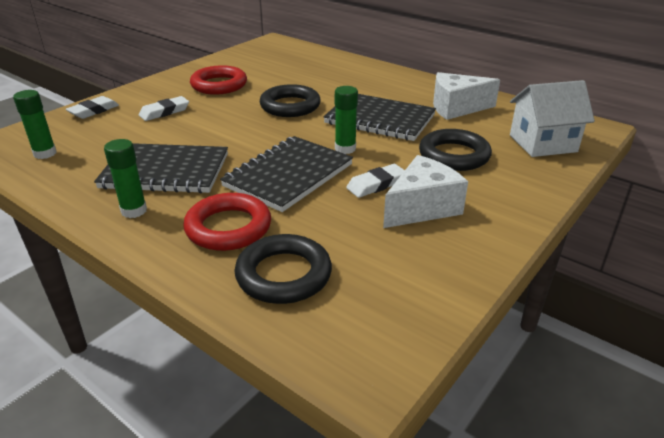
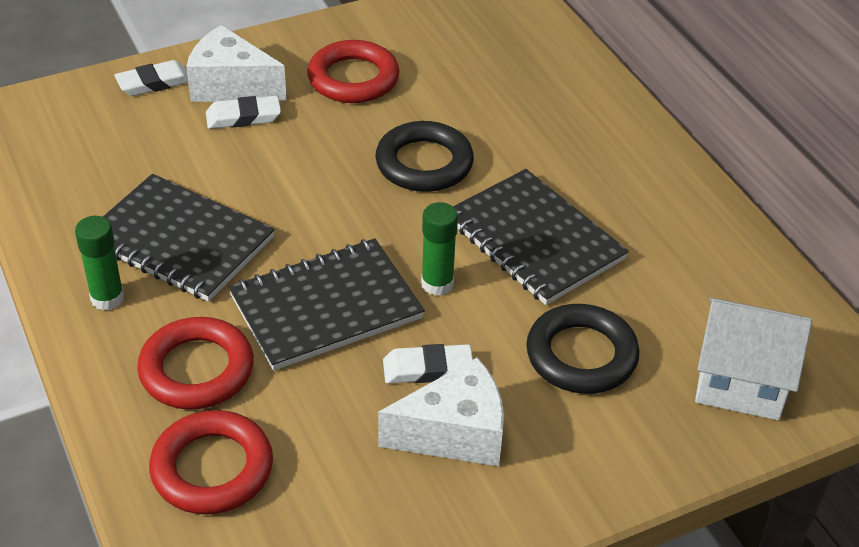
camera: 25 degrees right, 10 degrees up
(45, 153) = (56, 153): green glue stick -> none
(283, 275) = (212, 468): black ring -> red ring
(456, 108) = (675, 256): white cheese -> white cheese (231, 86)

